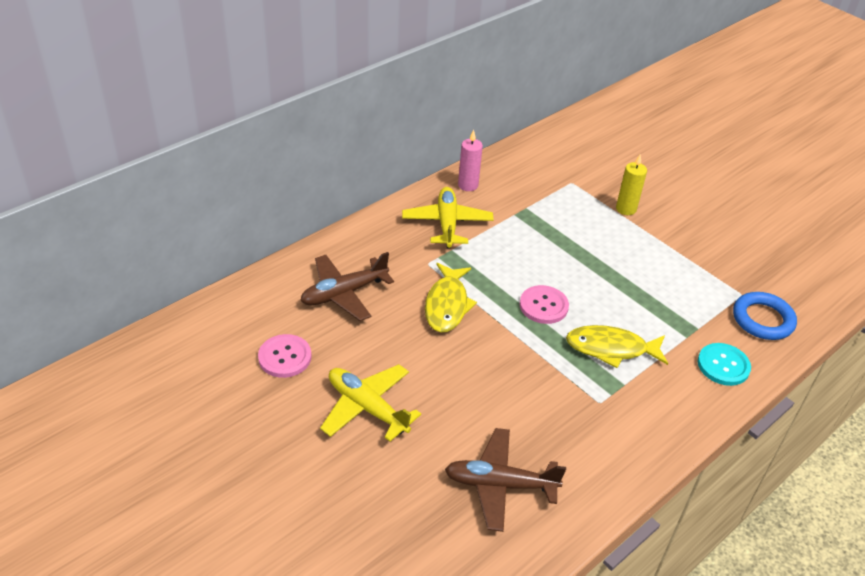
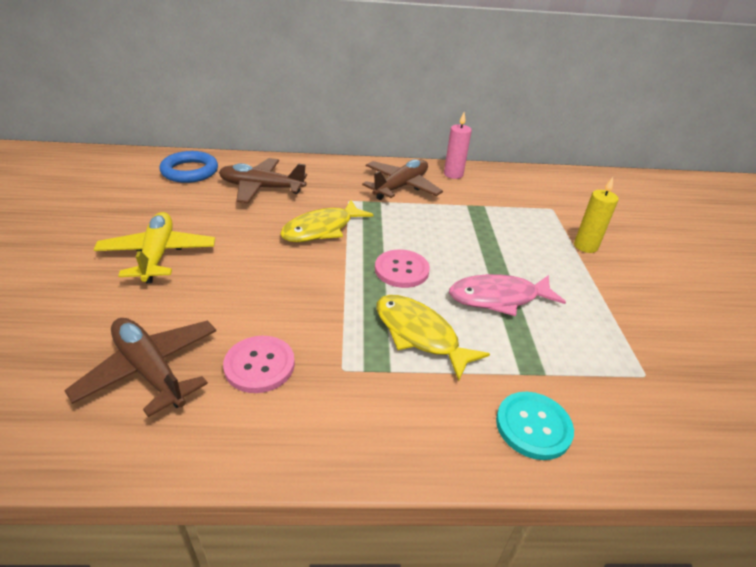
camera: 40 degrees right, 5 degrees down
(285, 357) = (164, 200): pink button -> pink button (259, 365)
(447, 224) = (401, 187): yellow plane -> brown plane
(622, 289) = (498, 298): none -> pink fish
(762, 319) = (648, 414): blue ring -> blue ring (190, 171)

